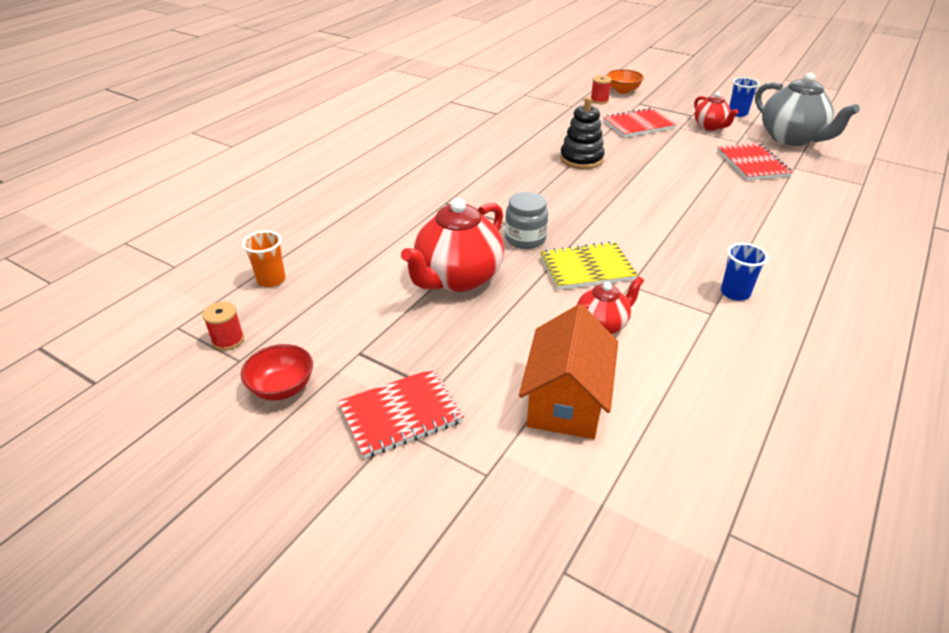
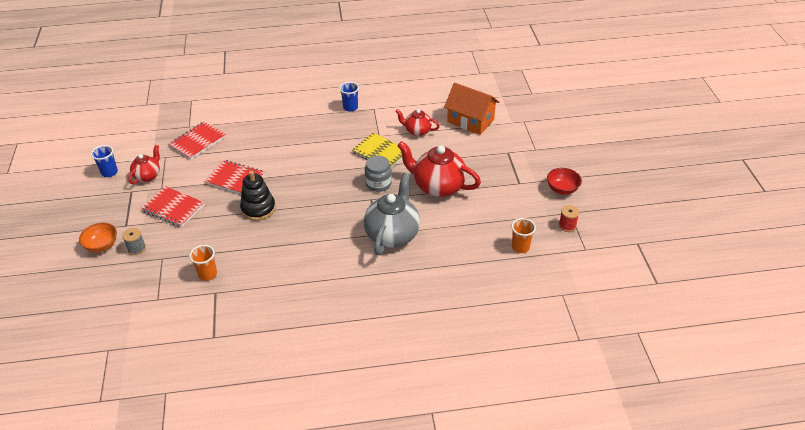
camera: 130 degrees left, 5 degrees up
(401, 414) = (529, 152): red notebook -> red notebook (235, 179)
(457, 278) = (438, 186): red teapot -> red teapot turned 150 degrees counterclockwise
(523, 116) = (208, 274): none -> orange cup
(566, 401) = (470, 121): orange house -> orange house turned 60 degrees clockwise
(599, 100) = (137, 248): red spool -> grey spool
(791, 138) = (141, 138): grey teapot -> grey teapot (392, 234)

